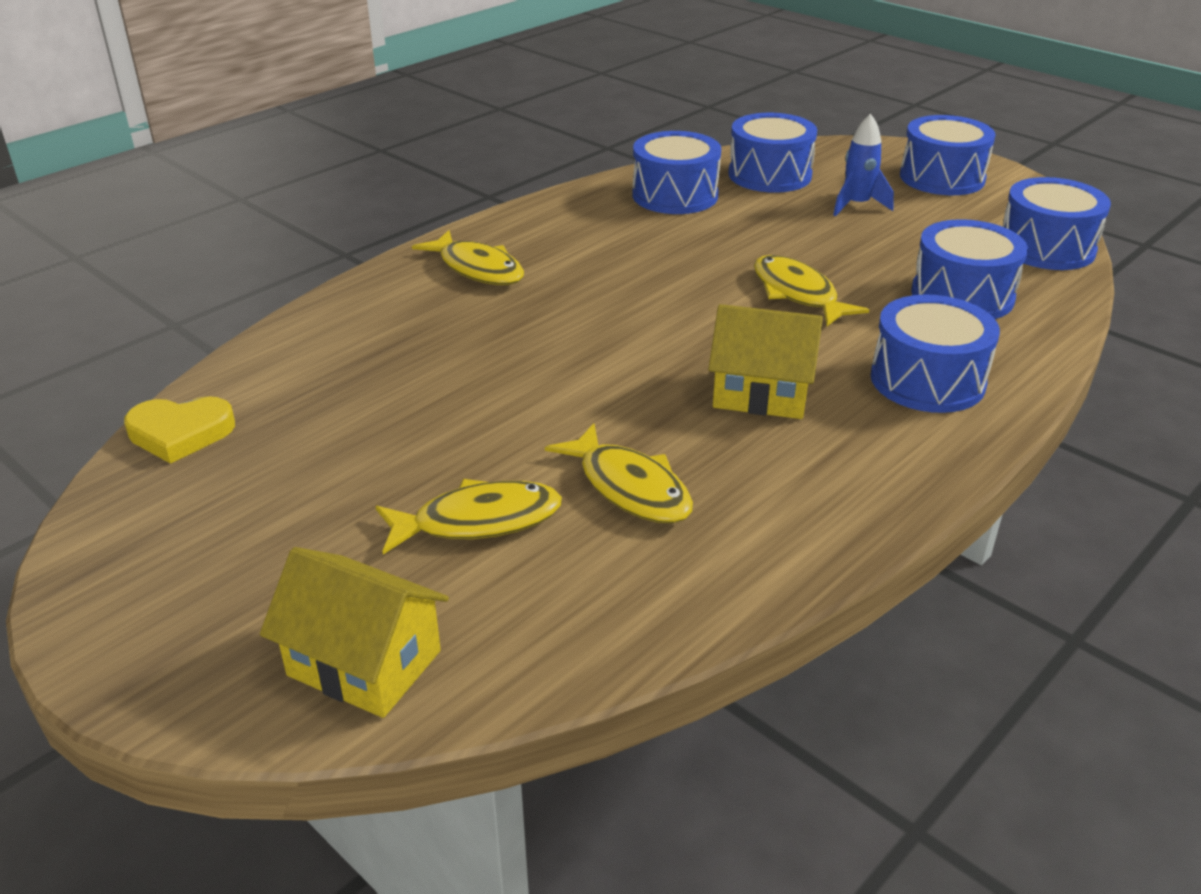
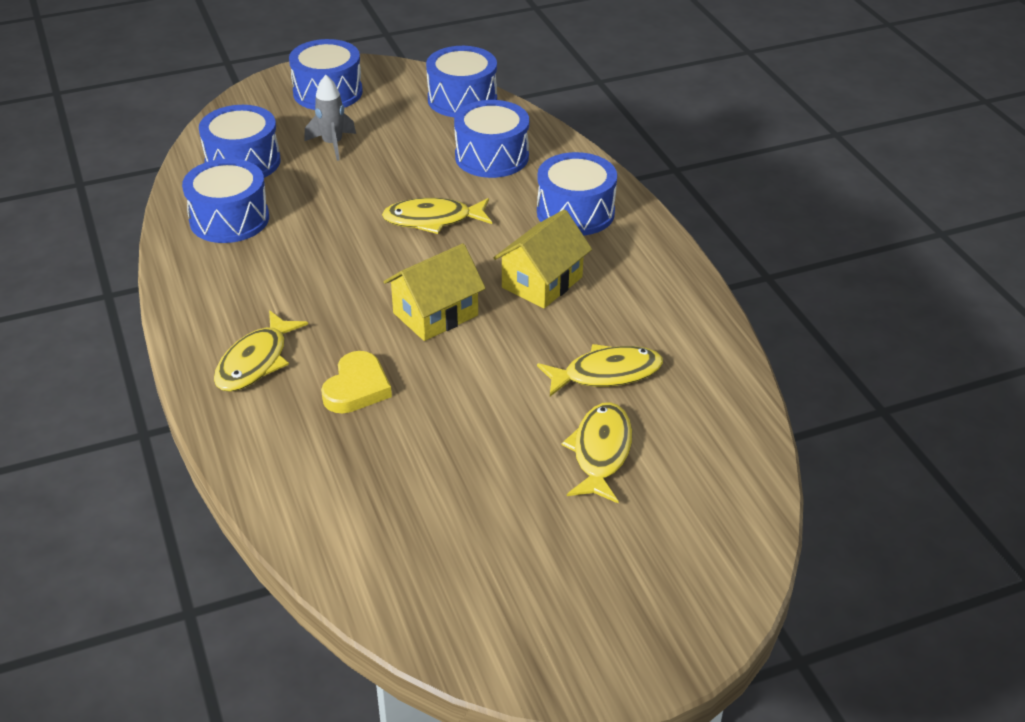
camera: 65 degrees left, 5 degrees up
(180, 433) = (384, 594): yellow heart -> yellow heart (357, 388)
(364, 663) = (711, 538): yellow house -> yellow house (435, 314)
(477, 269) = (255, 361): yellow fish -> yellow fish turned 135 degrees clockwise
(857, 205) = (332, 144): blue rocket -> grey rocket

